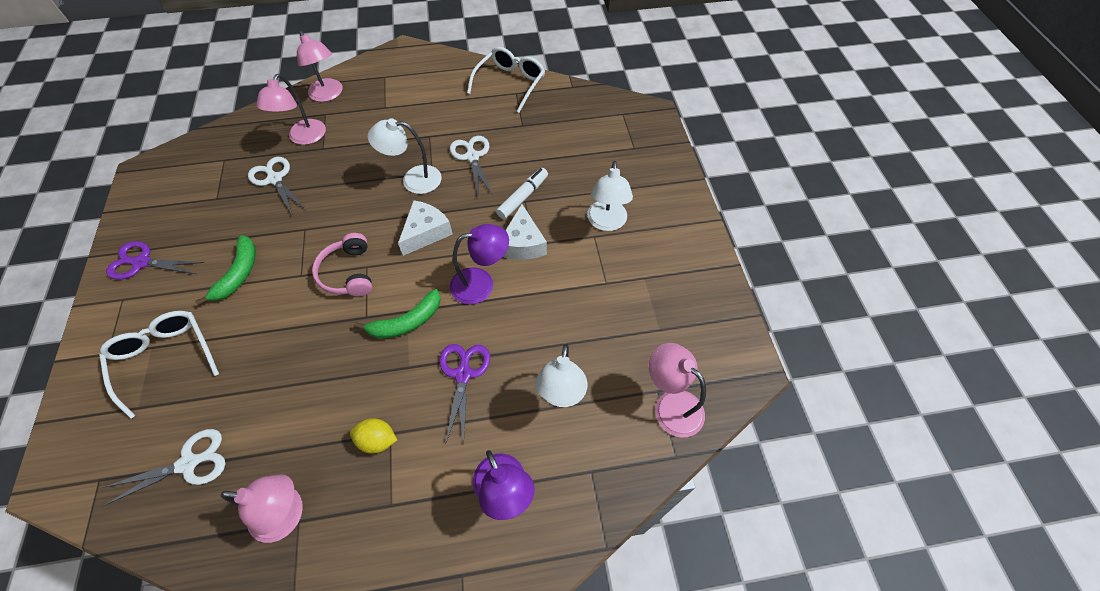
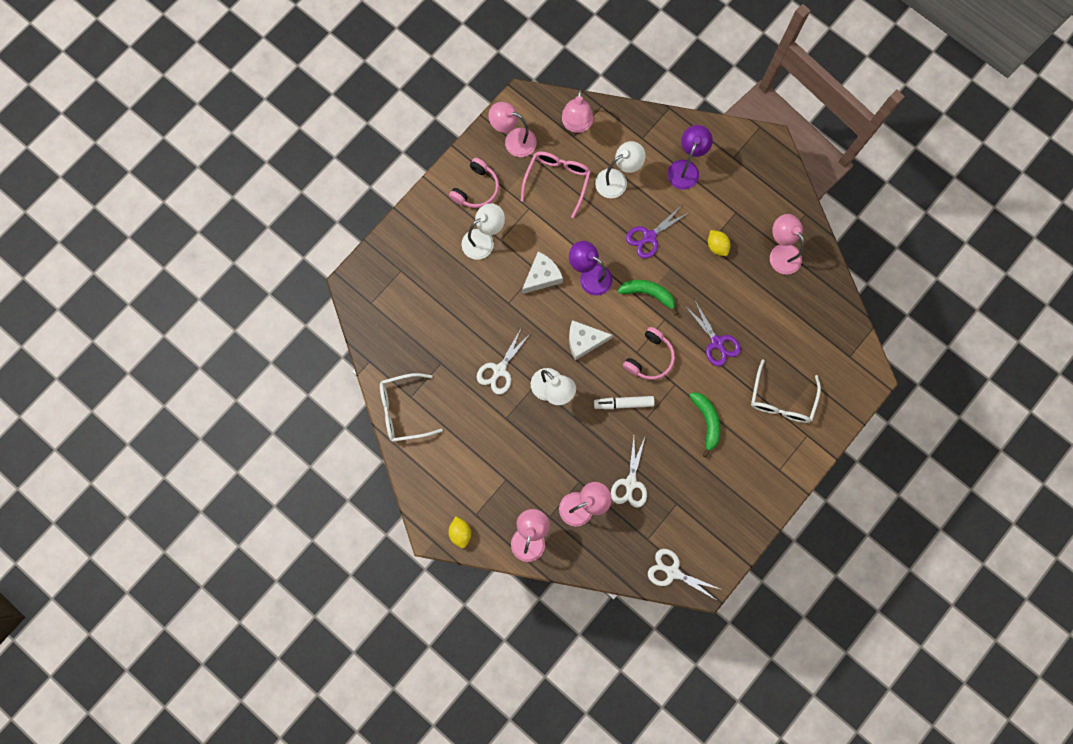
camera: 130 degrees left, 20 degrees up
(141, 262) = (753, 490): purple scissors -> purple scissors (717, 343)
(189, 463) = (806, 323): white scissors -> white scissors (672, 572)
(239, 274) = (706, 421): green banana -> green banana turned 105 degrees clockwise
(384, 62) = (460, 532): none -> yellow lemon
(523, 197) = (506, 306): white marker -> white marker (623, 403)
(614, 330) = (557, 181): none -> pink glasses
(668, 252) = (476, 189): none -> pink headphones
(701, 324) = (514, 140): none -> pink lamp

